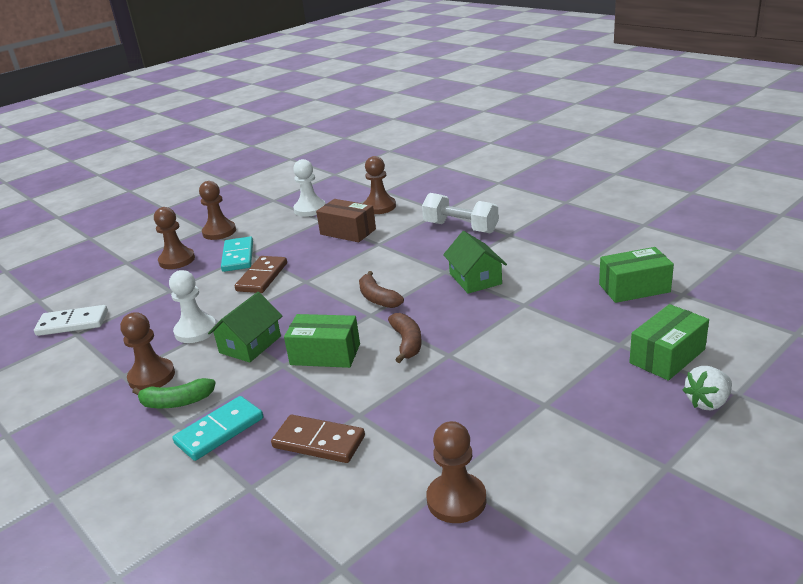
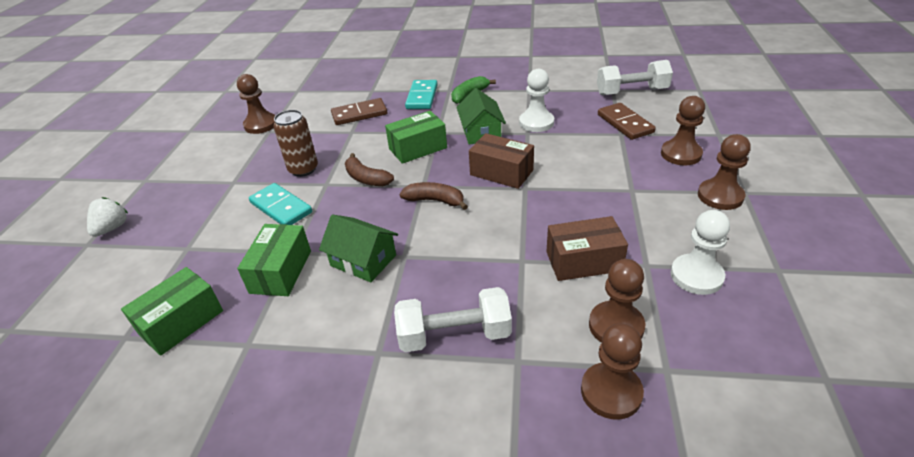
camera: 140 degrees right, 10 degrees up
(72, 323) = (631, 92): white domino -> white dumbbell
(152, 376) = (509, 96): brown pawn -> brown pawn (611, 392)
(238, 256) = (635, 181): turquoise domino -> turquoise domino (281, 207)
(262, 277) = (570, 174): brown domino -> brown domino (625, 123)
(300, 299) = (501, 172): none -> brown box
(456, 384) = (303, 169): none -> brown can
(667, 356) = (143, 253): green box -> green box (281, 271)

